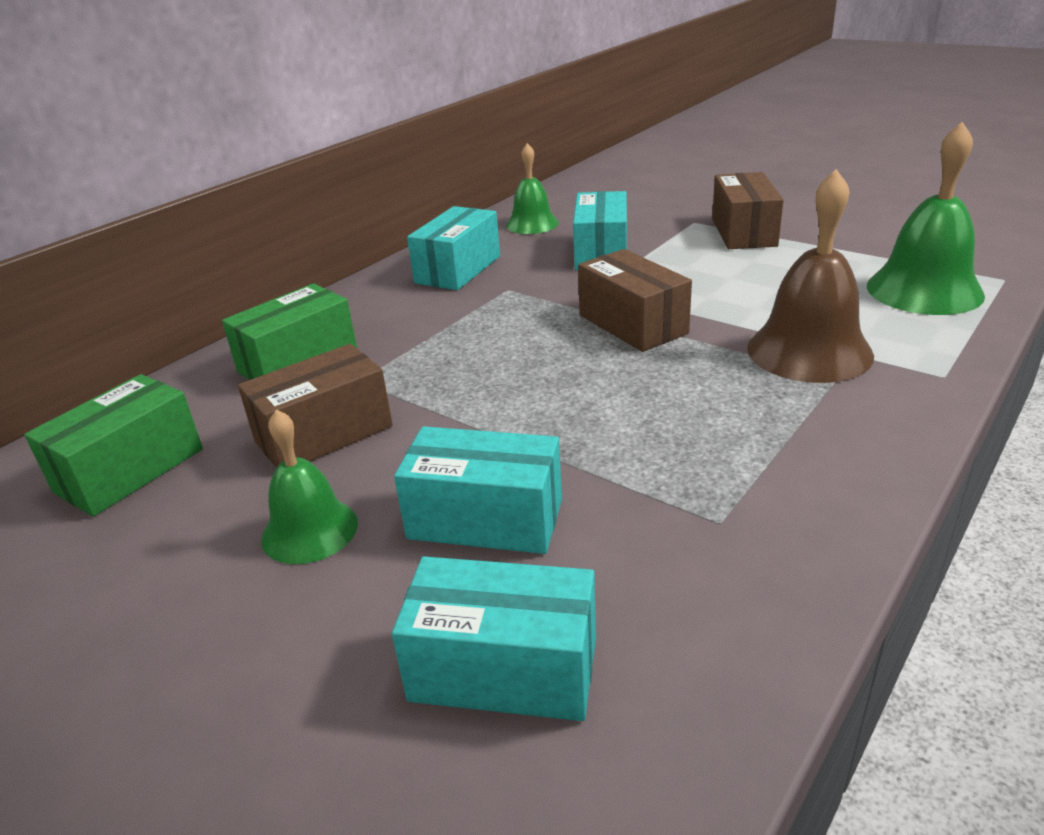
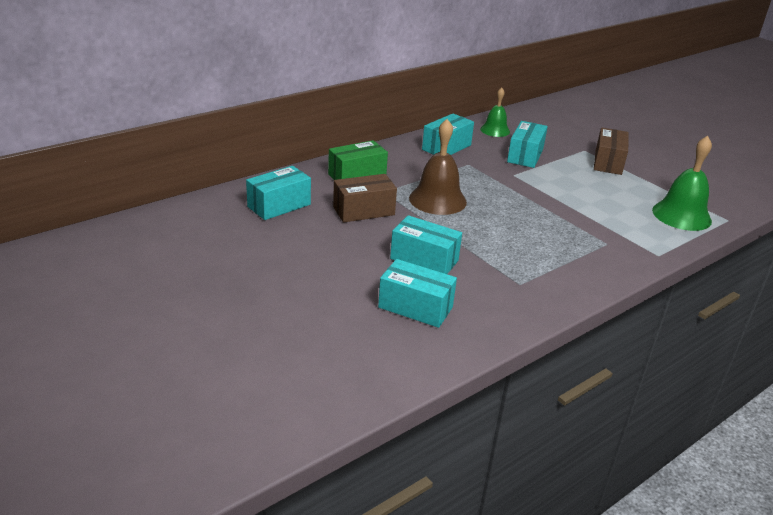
camera: 10 degrees right, 0 degrees up
(130, 470) = (279, 205): green box -> turquoise box
(309, 530) = (352, 246): green bell -> none
(632, 324) = (523, 196): brown box -> none
(809, 351) = (602, 229): brown bell -> brown bell (437, 200)

